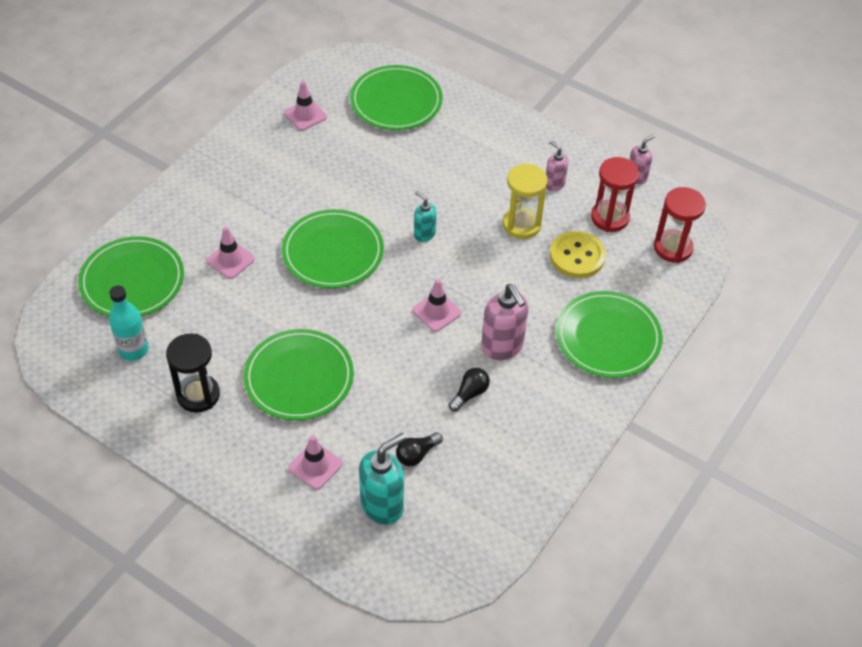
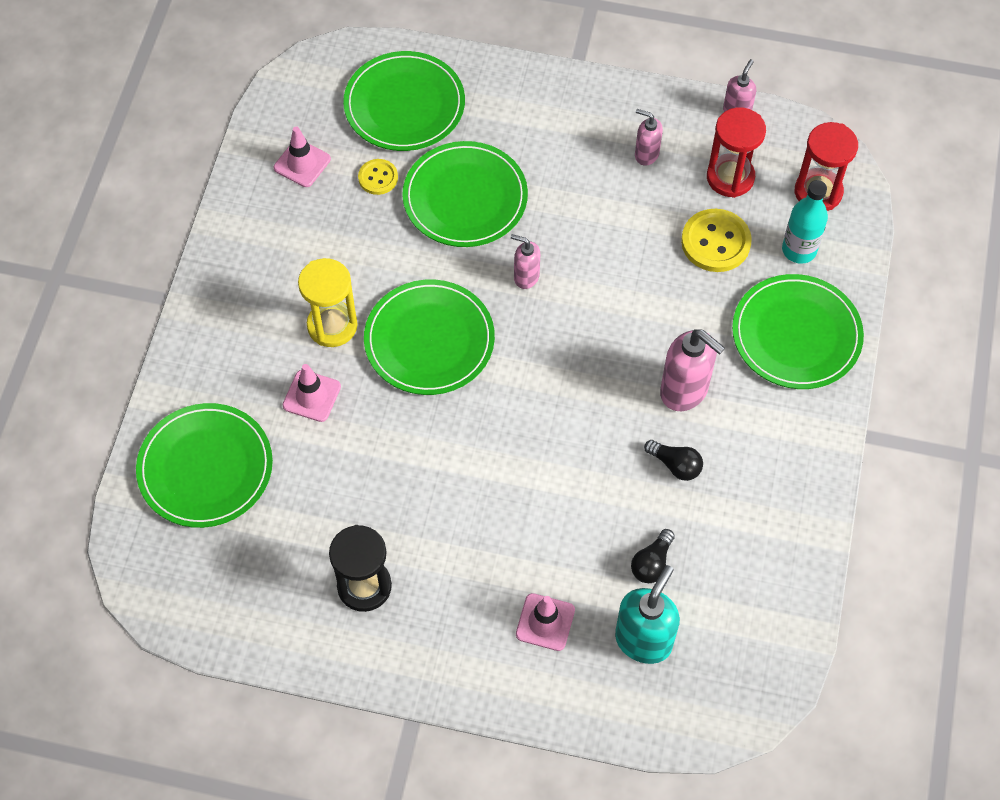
camera: 20 degrees left, 10 degrees up
(133, 350) = (256, 558): turquoise bottle -> turquoise bottle (799, 250)
(299, 377) = (471, 519): green plate -> green plate (465, 197)
(353, 140) = (378, 178): none -> yellow button
(424, 234) = (526, 277): turquoise soap dispenser -> pink soap dispenser
(436, 312) = (589, 374): pink traffic cone -> none
(469, 394) = (675, 465): black light bulb -> black light bulb turned 105 degrees clockwise
(521, 225) = (633, 223): yellow hourglass -> yellow hourglass (332, 325)

